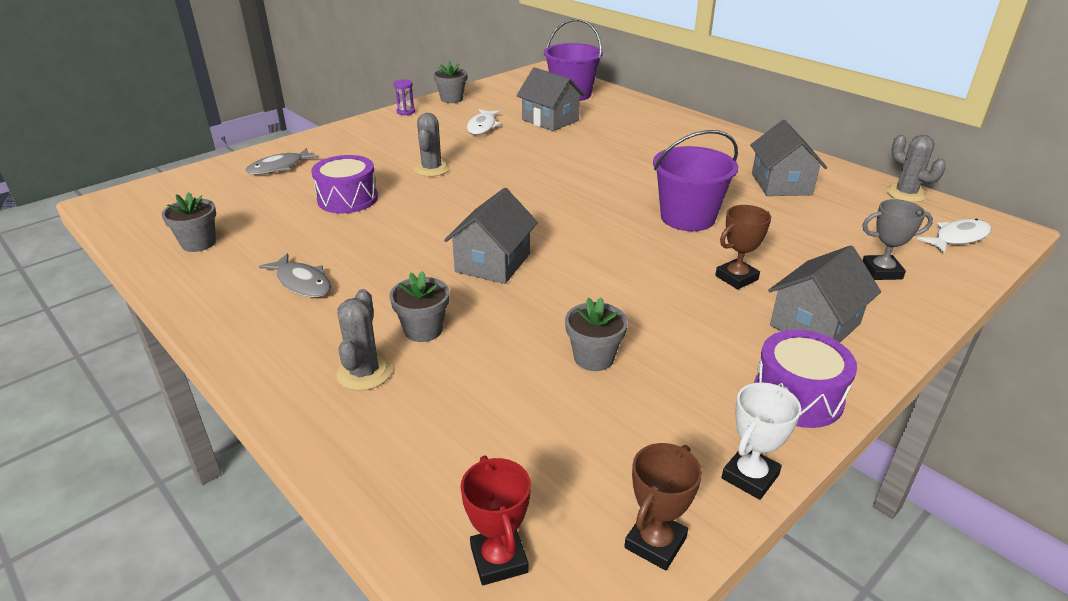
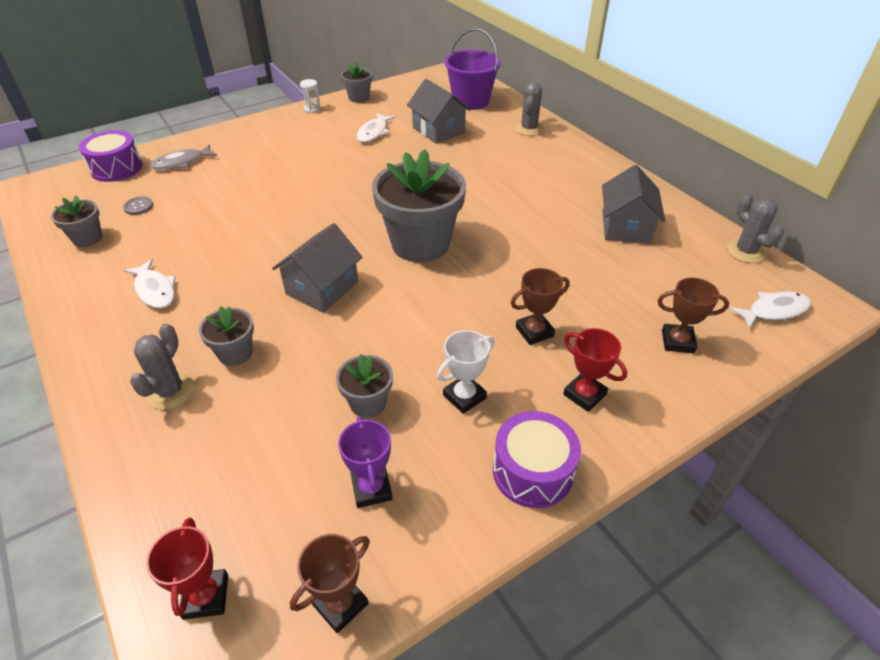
camera: 10 degrees right, 10 degrees up
(247, 210) = (138, 206): none -> grey button
(302, 283) = (155, 290): grey fish -> white fish
(347, 199) = (225, 203): purple drum -> purple drum (116, 168)
(406, 112) = (312, 109): purple hourglass -> white hourglass
(431, 169) = (310, 177): grey cactus -> grey cactus (529, 129)
(580, 215) = (420, 244): none -> grey flower pot
(636, 433) = (371, 489): none -> purple trophy
(687, 217) = (518, 257): purple bucket -> none
(750, 476) = (451, 550): white trophy -> white trophy (464, 396)
(815, 325) = (584, 394): grey house -> red trophy
(881, 271) = (677, 341): grey trophy -> brown trophy

